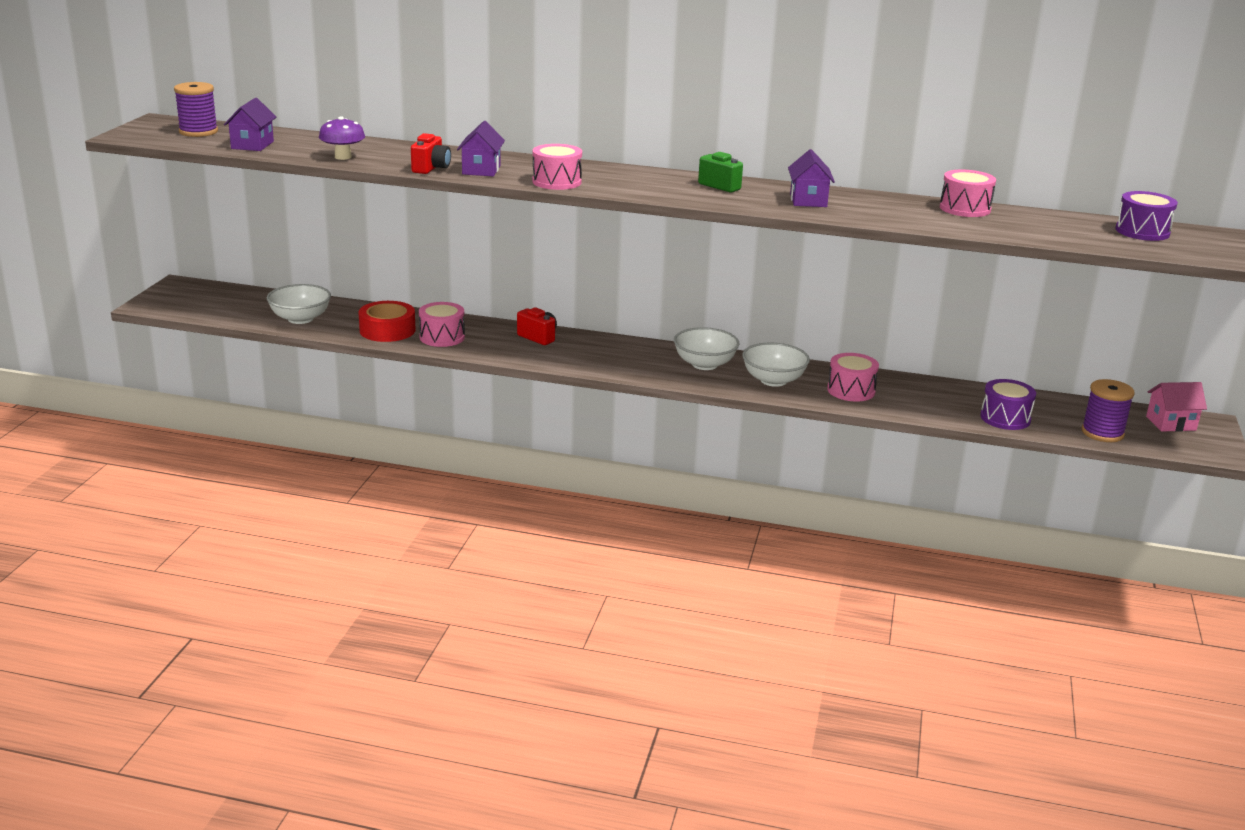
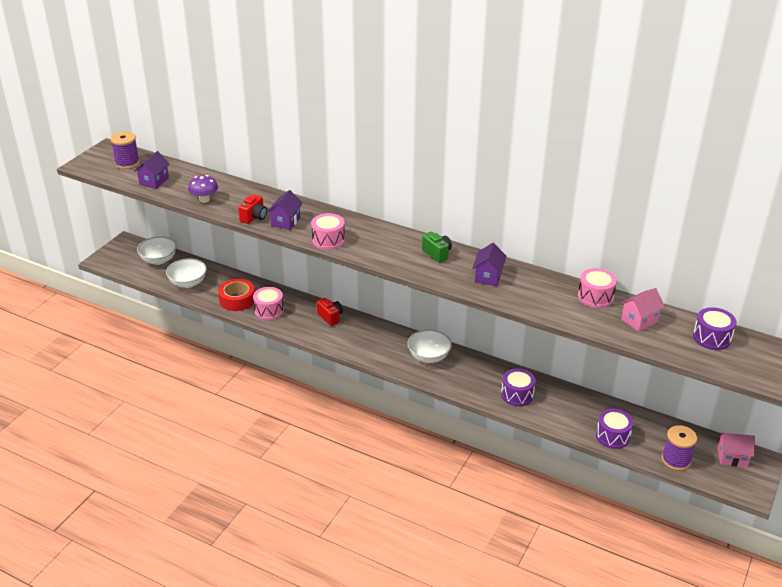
camera: 15 degrees right, 10 degrees up
(773, 380) = (468, 378): white bowl -> white bowl (158, 260)
(851, 390) = (517, 395): pink drum -> purple drum
(1039, 223) = (639, 320): none -> pink house

